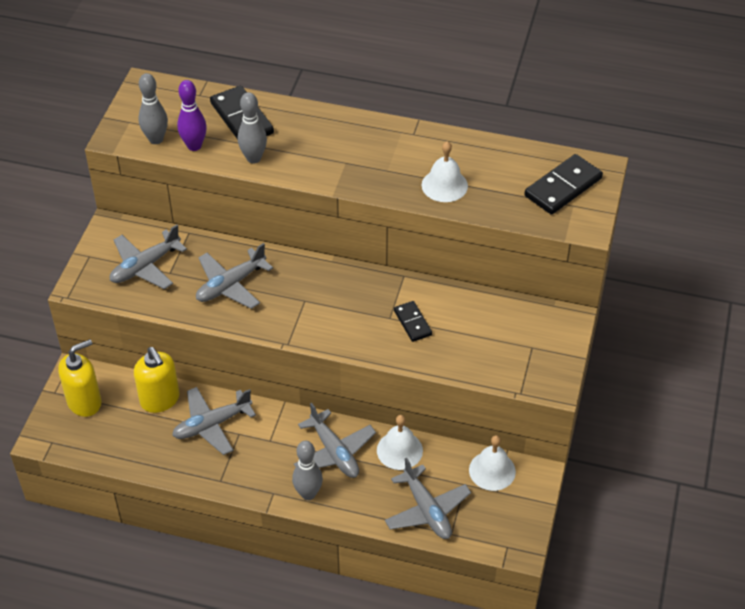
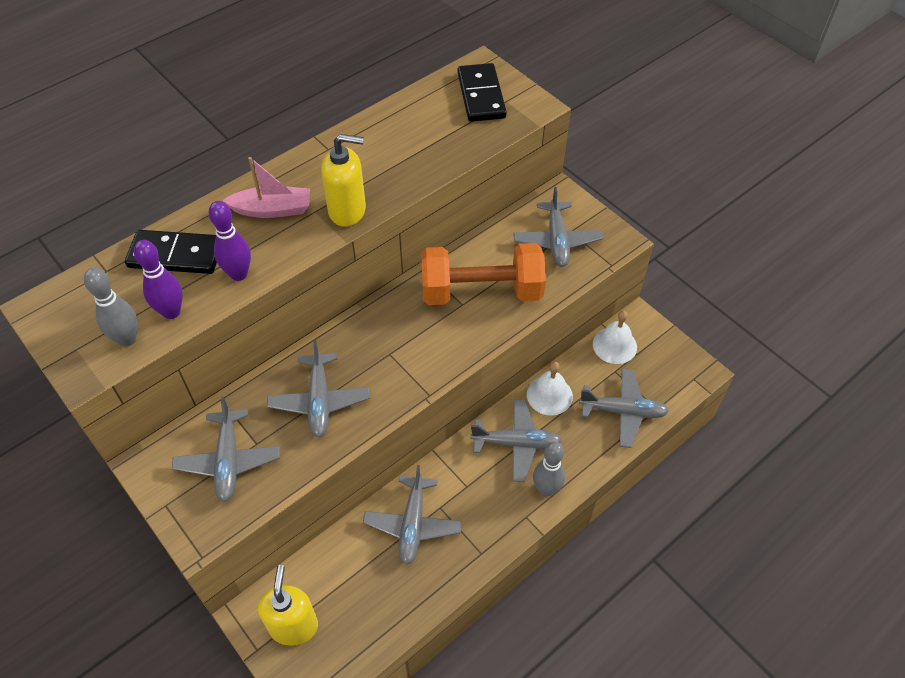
camera: 55 degrees left, 5 degrees up
(160, 400) = (348, 553): yellow soap dispenser -> yellow soap dispenser (347, 211)
(253, 158) = (239, 274): grey bowling pin -> purple bowling pin
(326, 140) = (272, 210): none -> pink boat
(412, 323) = (481, 292): black domino -> orange dumbbell
(444, 185) = (409, 162): white bell -> none
(512, 343) = (557, 240): none -> grey plane

